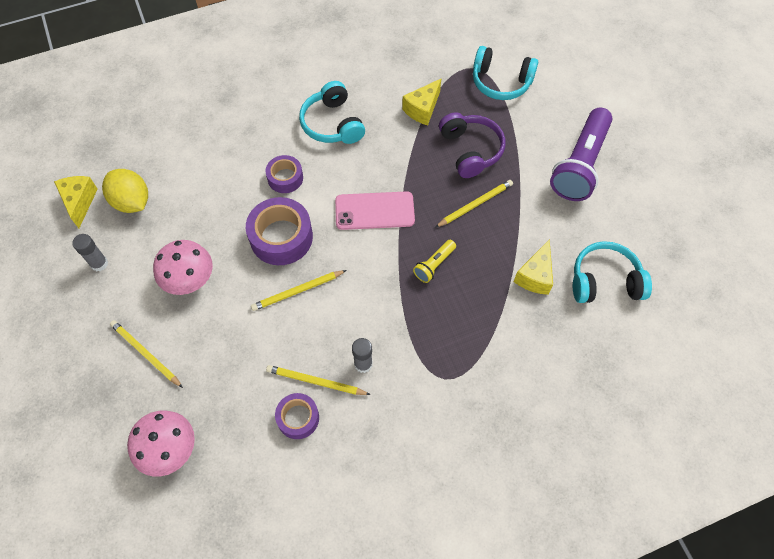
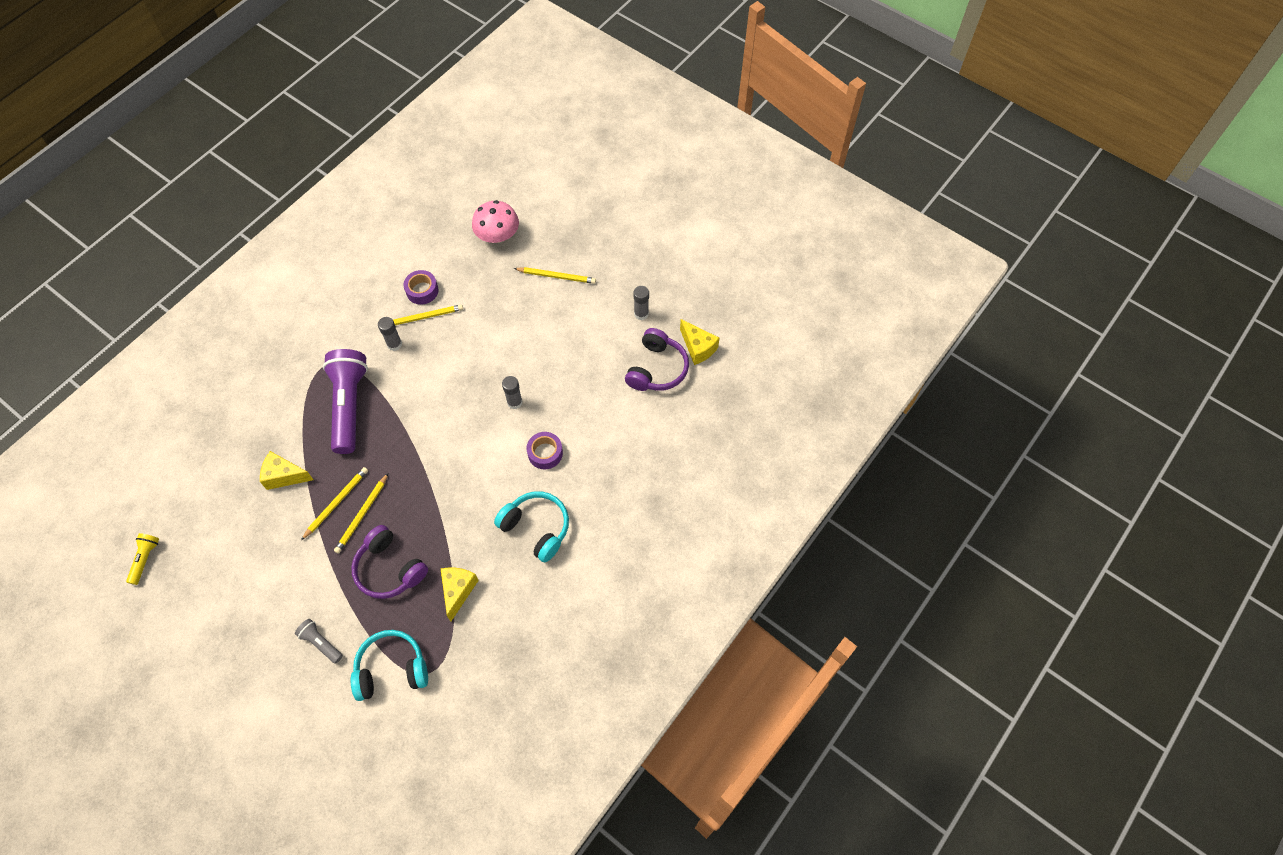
camera: 150 degrees right, 0 degrees up
(132, 202) = (657, 369): yellow lemon -> purple headphones
(189, 279) = (564, 337): pink mushroom -> none
(281, 237) = (514, 402): purple tape -> grey glue stick
(297, 291) = (474, 369): yellow pencil -> yellow pencil (336, 503)
(374, 211) = (449, 463): pink phone -> none
(434, 265) = (374, 443): yellow flashlight -> yellow flashlight (145, 559)
(535, 276) = (284, 476): yellow cheese -> yellow cheese turned 75 degrees counterclockwise
(550, 123) = (321, 643): none -> grey flashlight
(580, 165) = (275, 608): purple flashlight -> purple flashlight (349, 405)
(604, 281) = (221, 501): turquoise headphones -> none

